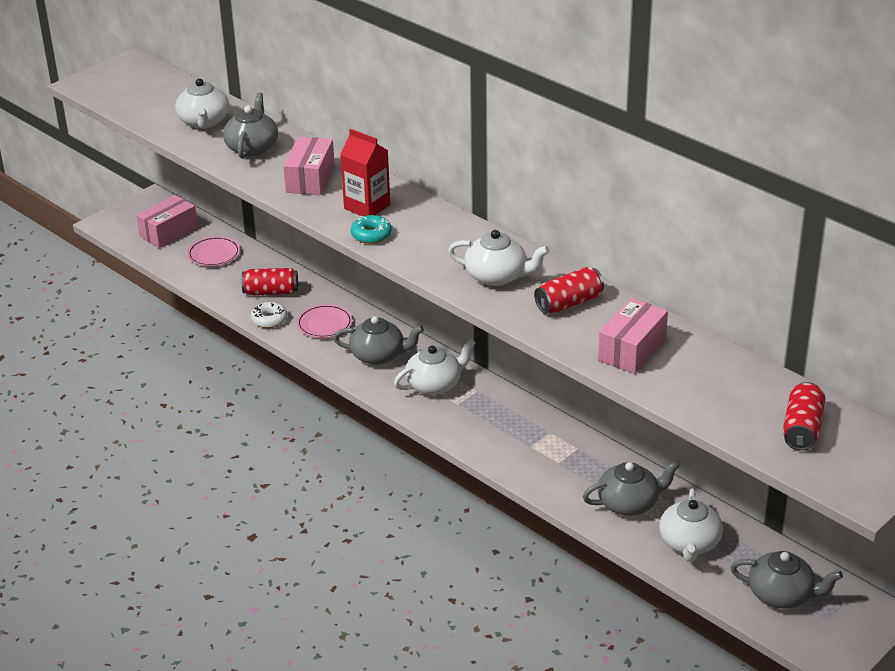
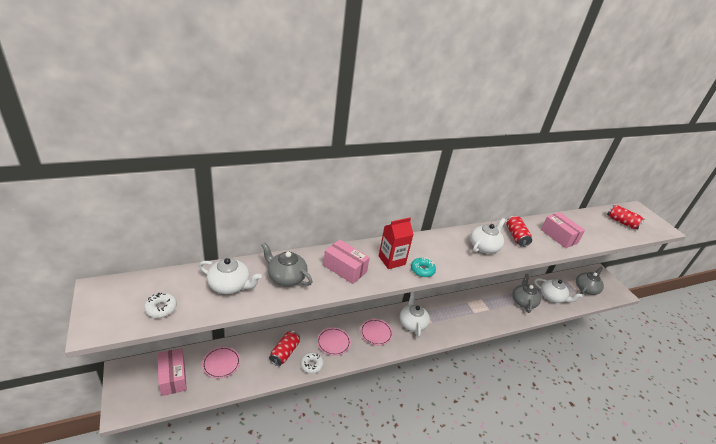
camera: 70 degrees left, 0 degrees up
(135, 101) = (161, 308): none -> white donut
(378, 355) = (376, 333): grey teapot -> pink plate

